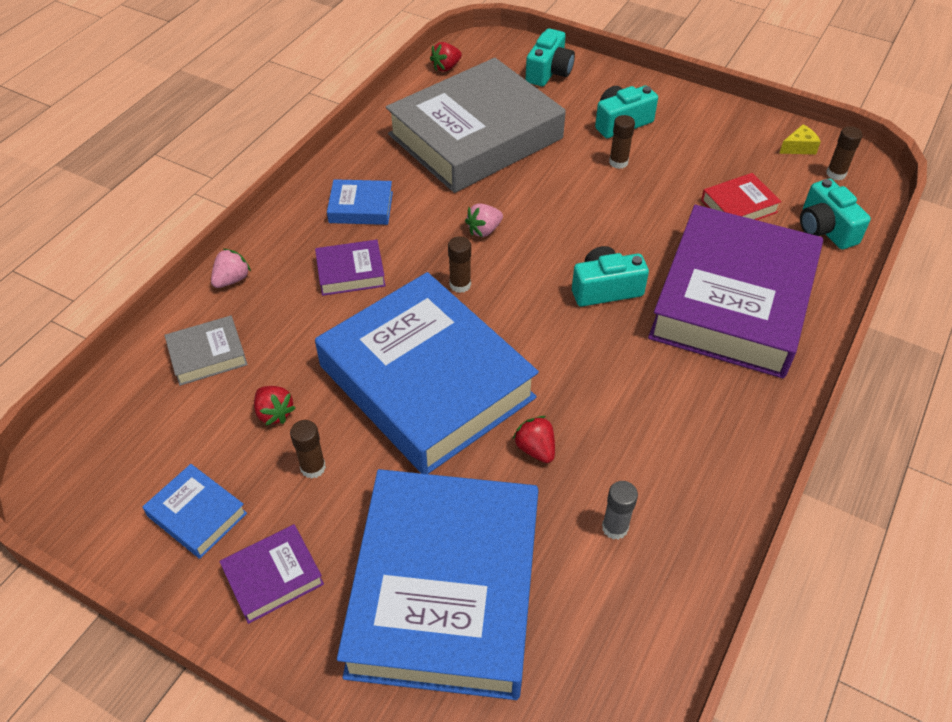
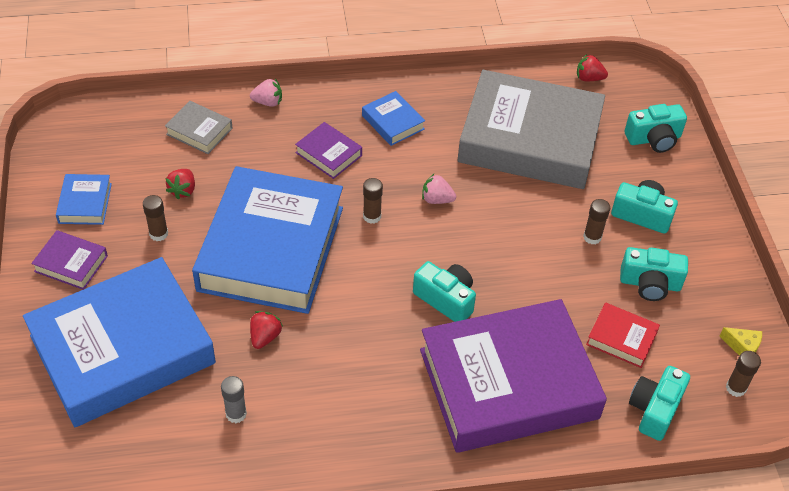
camera: 50 degrees right, 0 degrees up
(696, 159) = (650, 284): none -> turquoise camera

